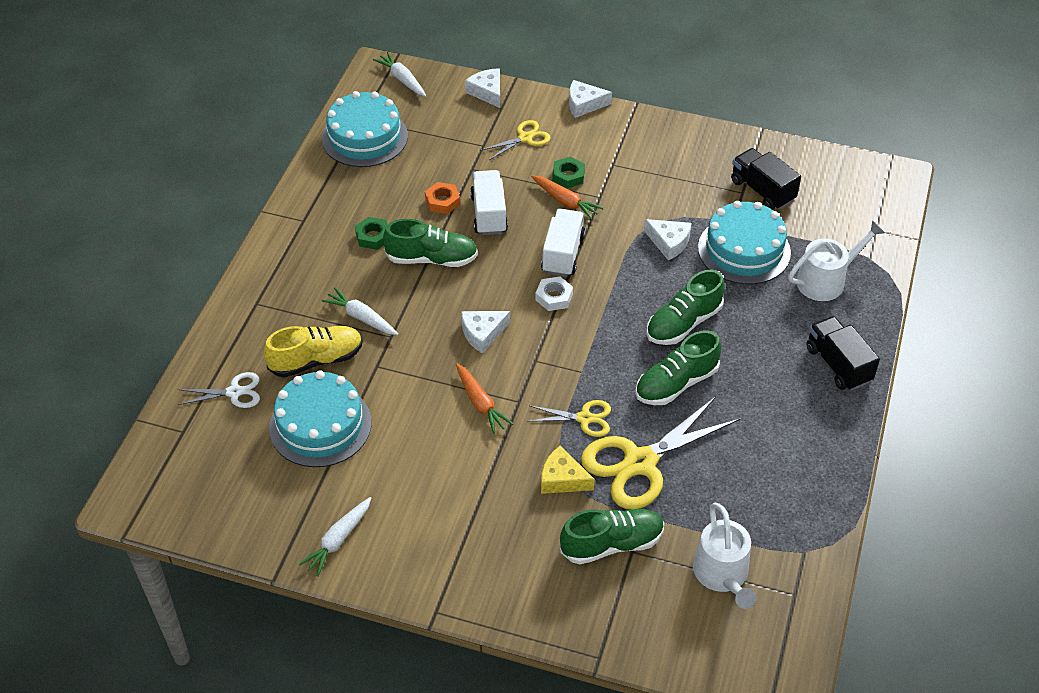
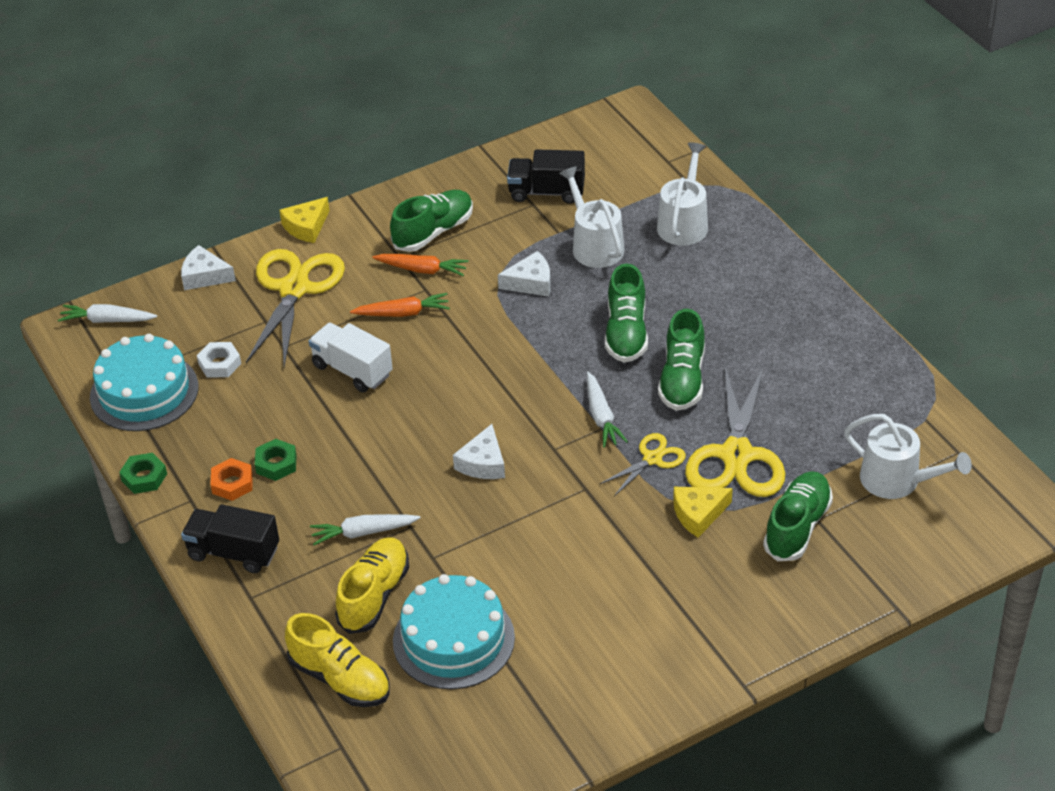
camera: 45 degrees left, 5 degrees down
(234, 392) = (340, 679): white scissors -> yellow shoe
(338, 540) = (597, 706): white carrot -> white carrot (601, 416)
(431, 259) = (355, 441): green shoe -> green shoe (433, 232)
(442, 201) = (296, 390): orange nut -> orange nut (232, 483)
(480, 403) = (558, 514): orange carrot -> orange carrot (422, 270)
(525, 138) = (294, 289): yellow scissors -> yellow scissors, size x1.96
(554, 297) = (500, 391): white nut -> white nut (219, 364)
(563, 254) = (459, 354): white truck -> none
(568, 176) = (376, 292): green nut -> green nut (144, 477)
(584, 104) = (306, 227): white cheese -> yellow cheese
(744, 250) = (594, 246): turquoise cake -> white watering can
(838, 364) = (773, 276): black truck -> black truck (233, 552)

